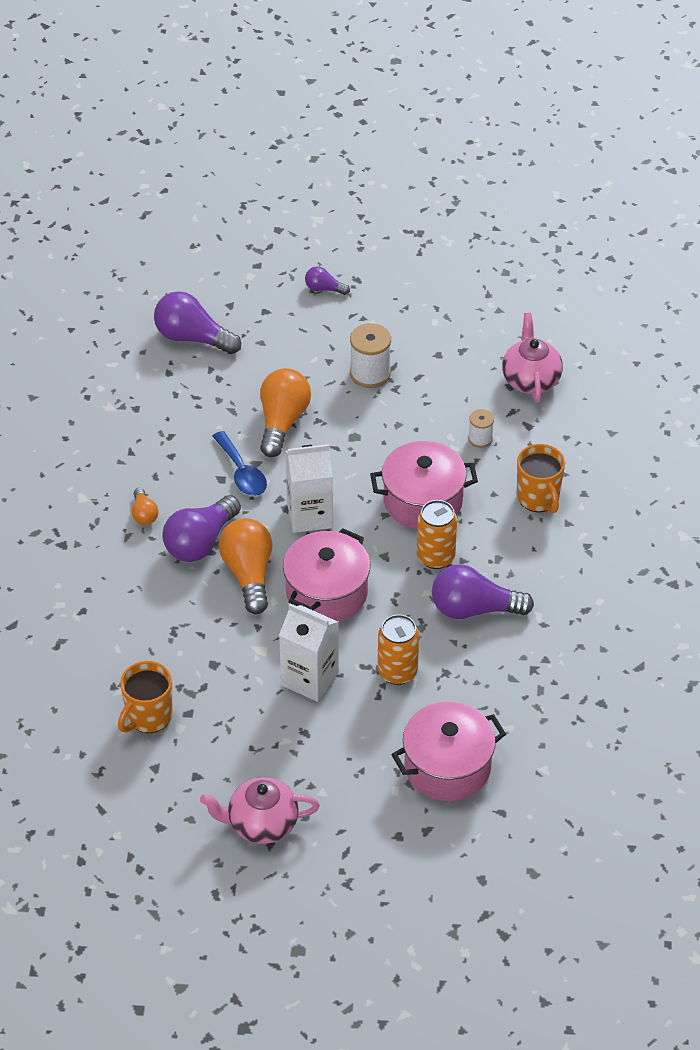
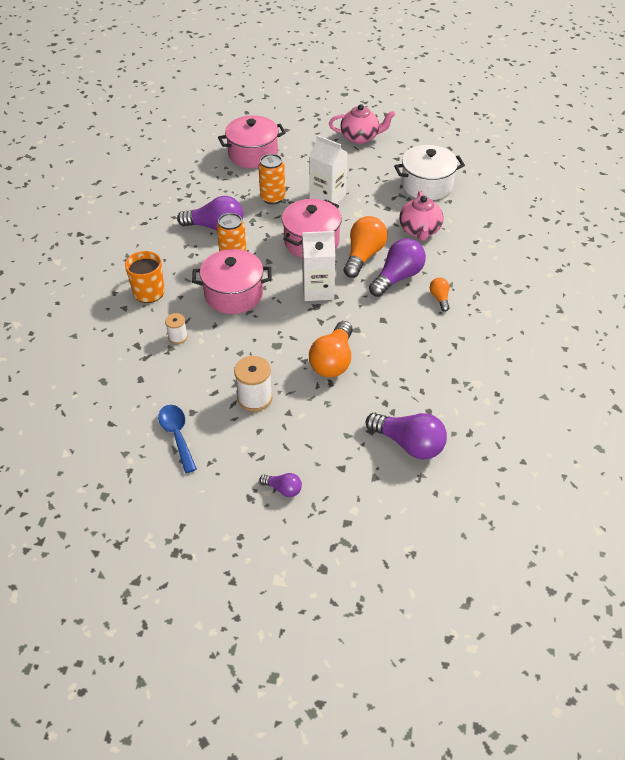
camera: 175 degrees left, 0 degrees up
(148, 717) = (426, 185): orange mug -> white pot
(242, 472) = (367, 323): blue spoon -> blue spoon (177, 435)
(249, 574) = (363, 256): orange light bulb -> orange light bulb turned 150 degrees counterclockwise
(530, 379) = (120, 383): pink teapot -> pink teapot (419, 231)

